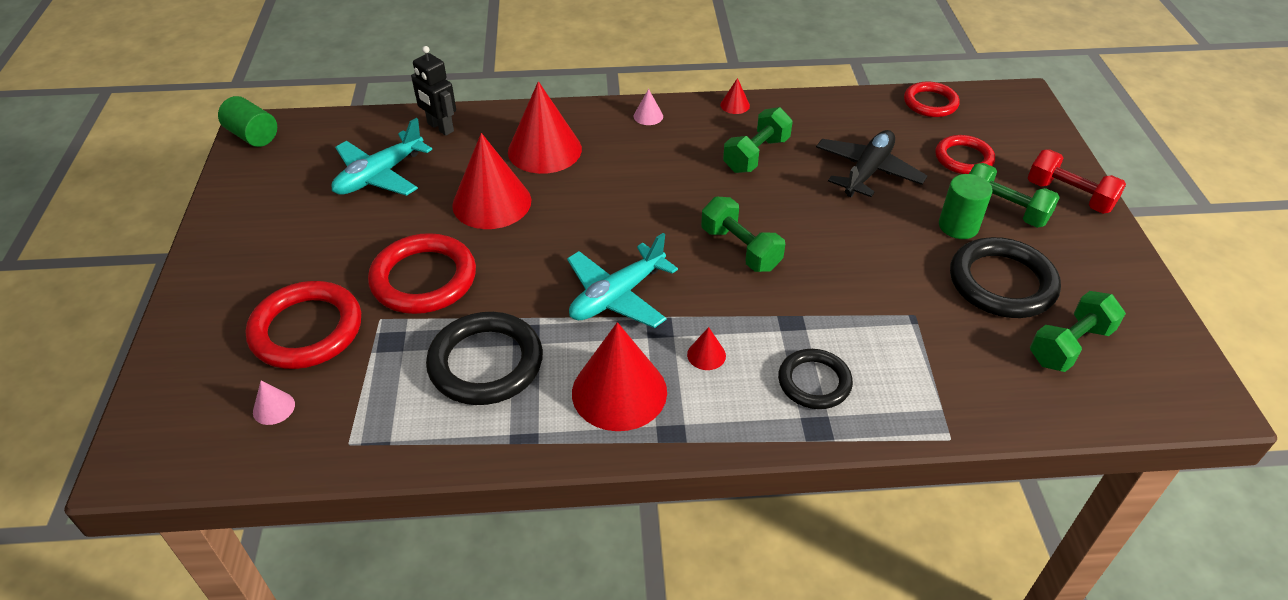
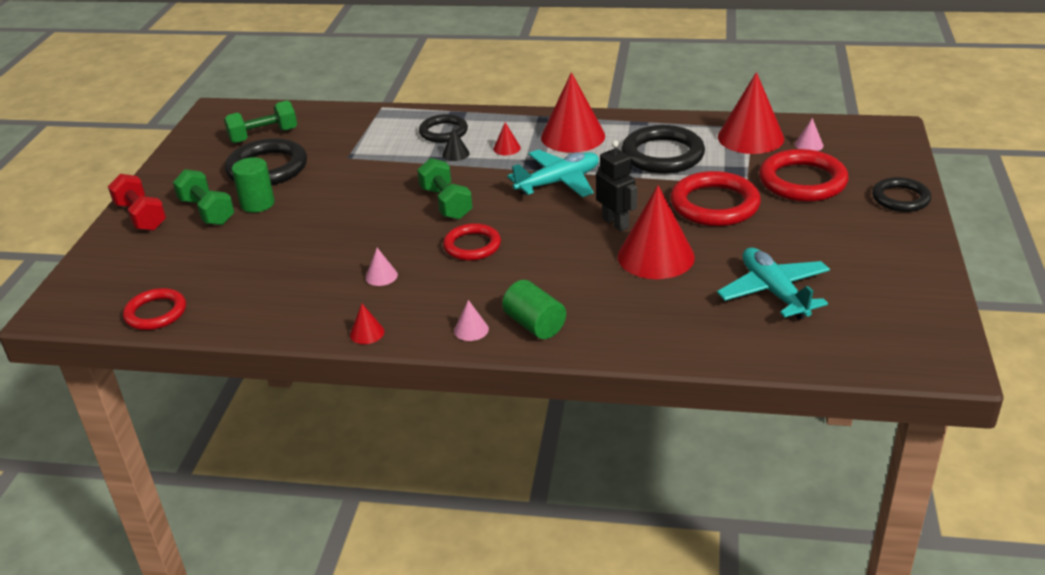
camera: 165 degrees left, 10 degrees down
(196, 312) = (900, 198): none -> black ring
(253, 136) = (943, 353): green cylinder -> green cylinder (534, 325)
(380, 175) = (774, 292): turquoise plane -> turquoise plane turned 75 degrees counterclockwise
(440, 128) = (715, 340): black robot -> black robot (615, 223)
(544, 150) = (597, 302): red cone -> red cone (750, 137)
(756, 155) = (381, 276): green dumbbell -> pink cone
(772, 336) = (455, 154): none -> black cone
(867, 172) = (289, 251): black plane -> none
(963, 158) = (190, 254): red ring -> red ring (472, 246)

